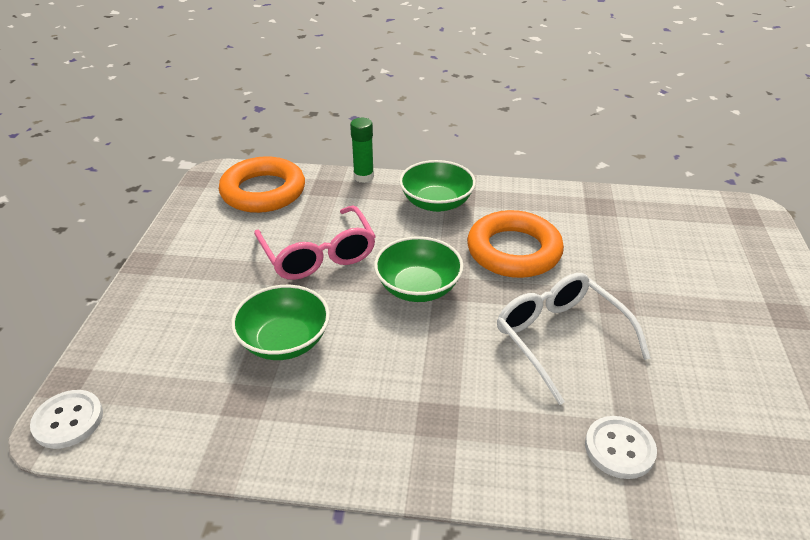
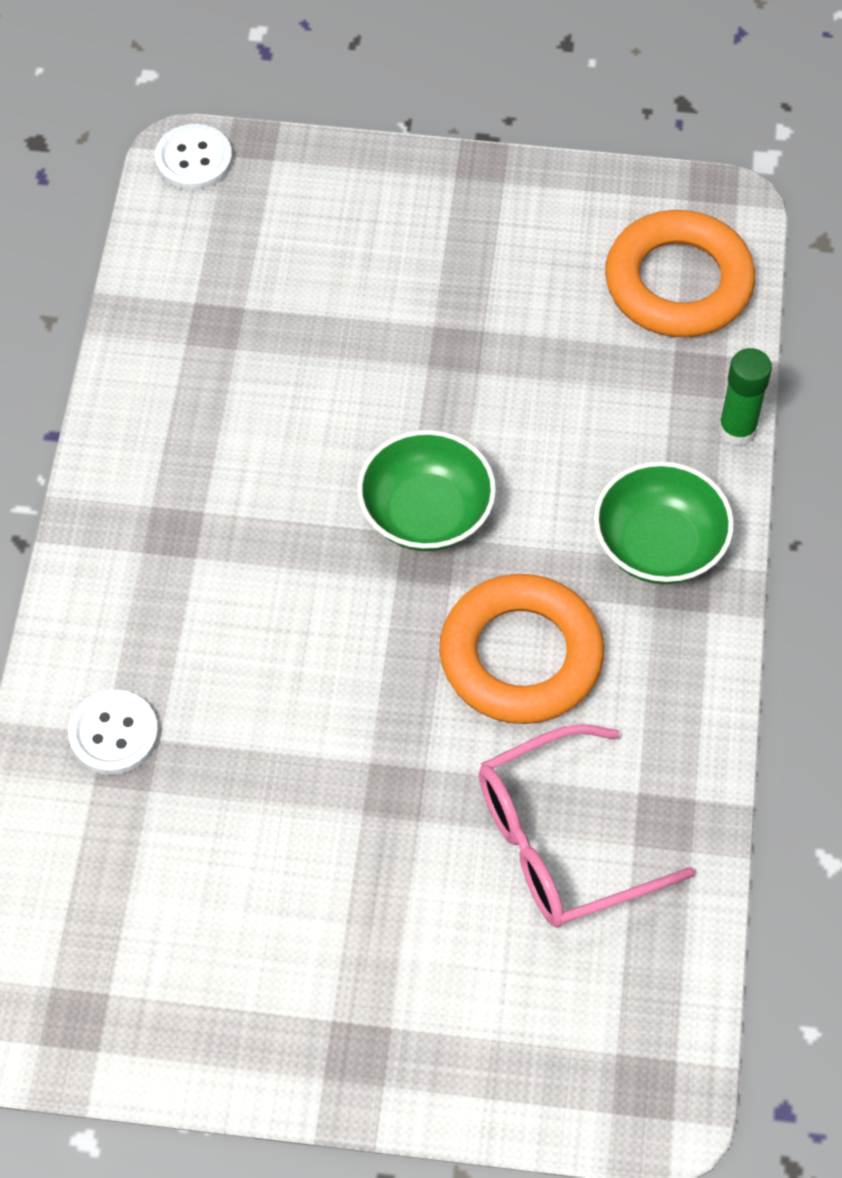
camera: 90 degrees right, 20 degrees up
(284, 341) = (315, 354): green bowl -> none
(318, 255) = (504, 378): pink glasses -> pink glasses (561, 842)
(560, 338) = (312, 695): white glasses -> none

